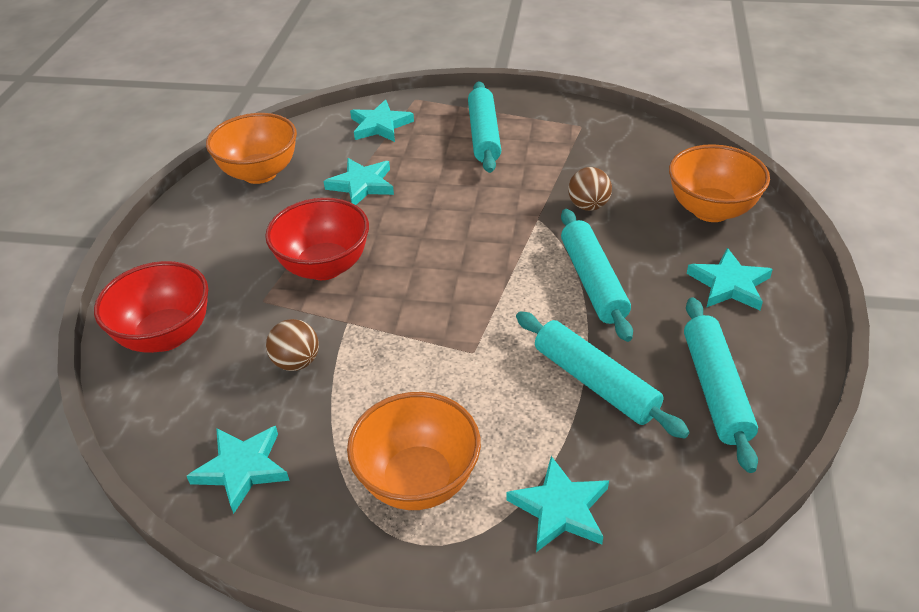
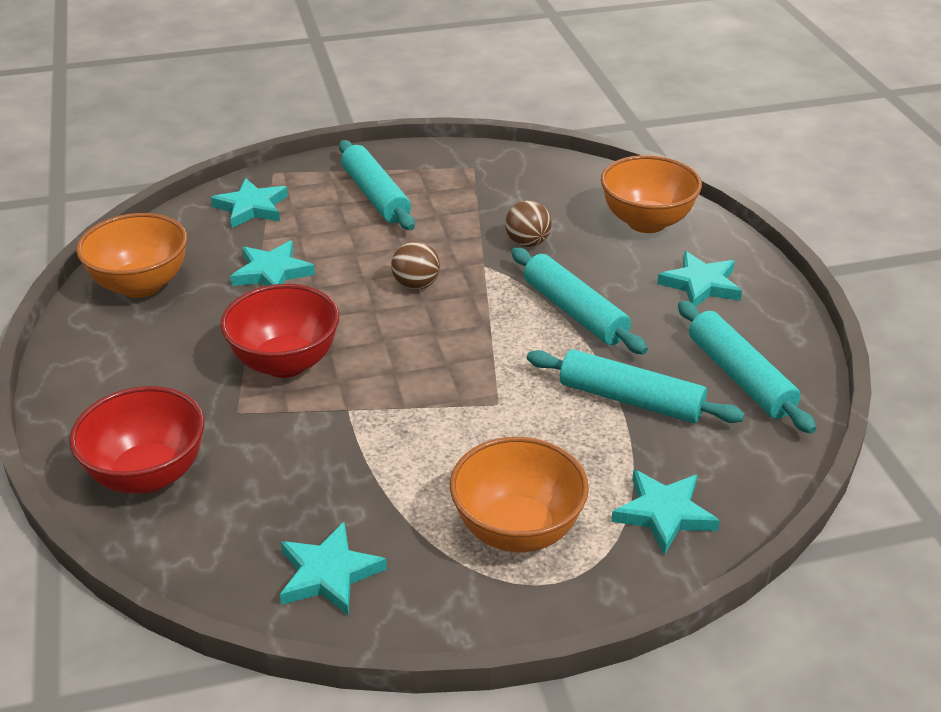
camera: 25 degrees left, 5 degrees down
(296, 362) = (318, 461): brown ball -> brown ball (416, 285)

